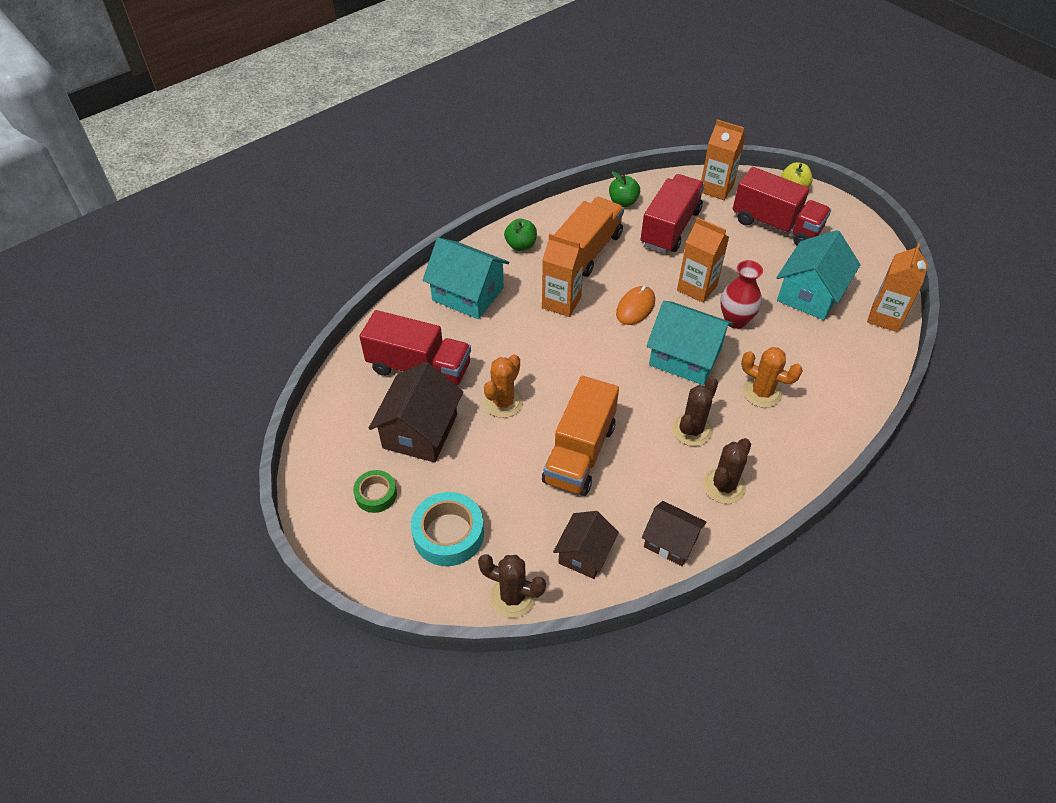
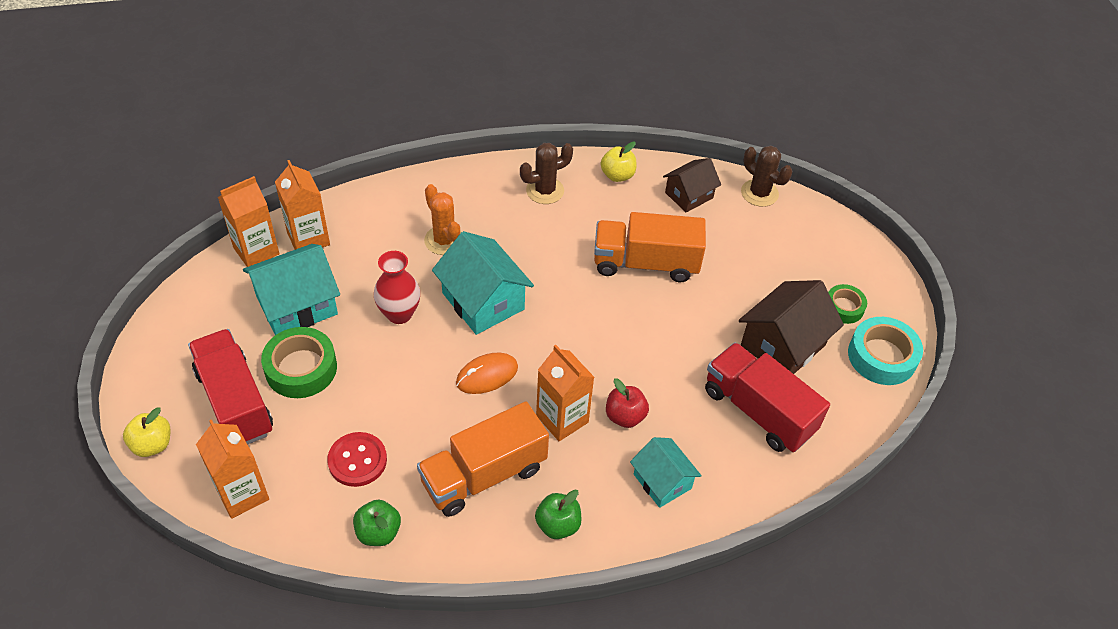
camera: 155 degrees left, 0 degrees up
(448, 534) = (791, 252): turquoise tape -> turquoise tape (882, 356)
(468, 294) = (662, 481): turquoise house -> turquoise house, size x0.63
(503, 402) = (689, 337): orange cactus -> none
(518, 322) = (625, 416): none -> red apple
(579, 453) = (645, 263): orange truck -> orange truck turned 135 degrees counterclockwise
(670, 228) = (357, 460): red truck -> red button
(671, 542) = (617, 175): brown house -> yellow apple
(692, 430) = (534, 239): brown cactus -> none
(697, 288) = (402, 367): orange carton -> orange carton (308, 238)
(760, 259) = (301, 368): none -> green tape

